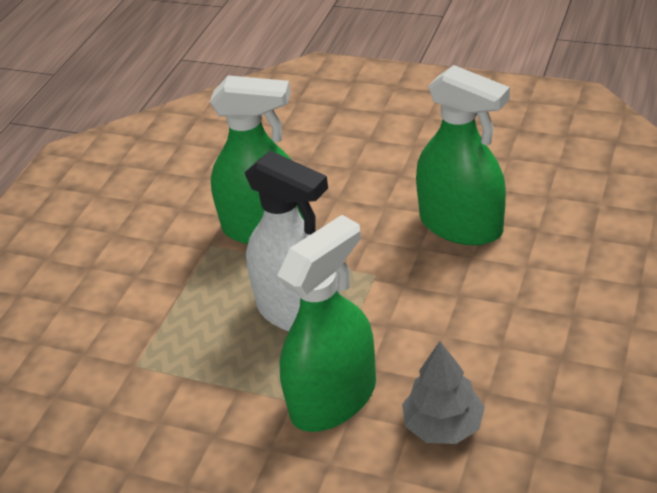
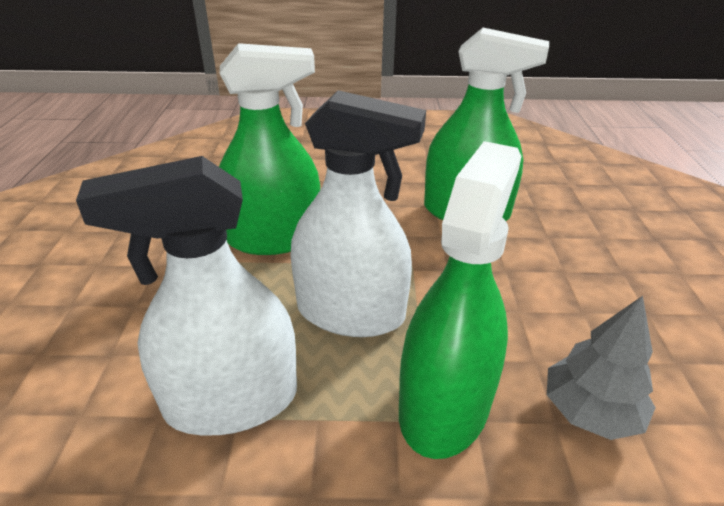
camera: 25 degrees left, 5 degrees down
(184, 364) = (231, 401): none -> white spray bottle

